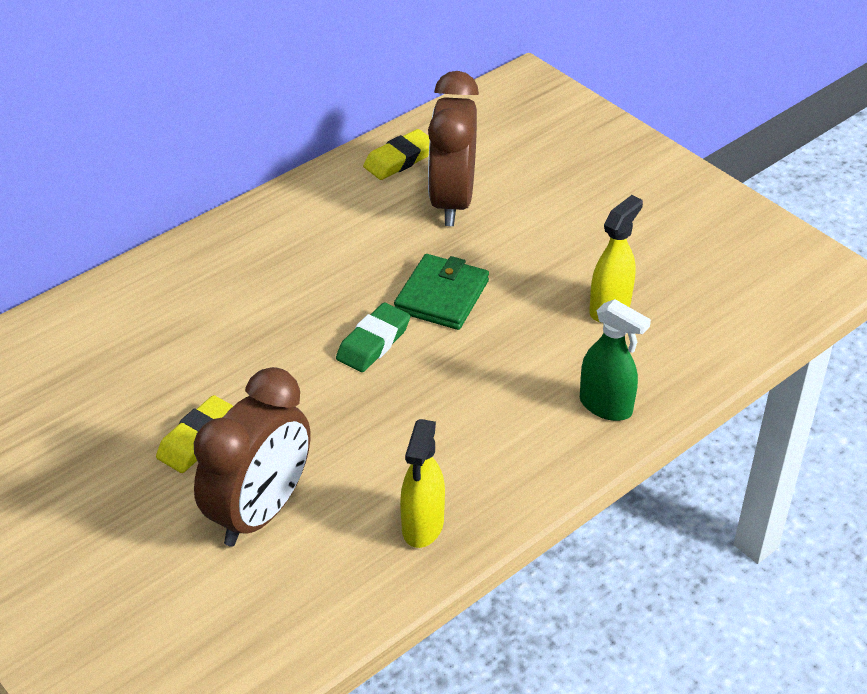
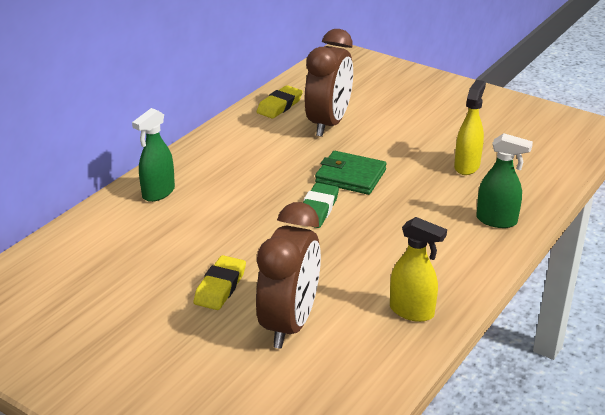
camera: 15 degrees left, 10 degrees down
(181, 278) = (158, 193): none -> green spray bottle
(422, 526) = (412, 311): yellow spray bottle -> yellow spray bottle turned 60 degrees counterclockwise
(442, 296) = (350, 176): green wallet -> green wallet turned 75 degrees counterclockwise
(452, 202) = (328, 124): brown clock -> brown clock turned 150 degrees counterclockwise

